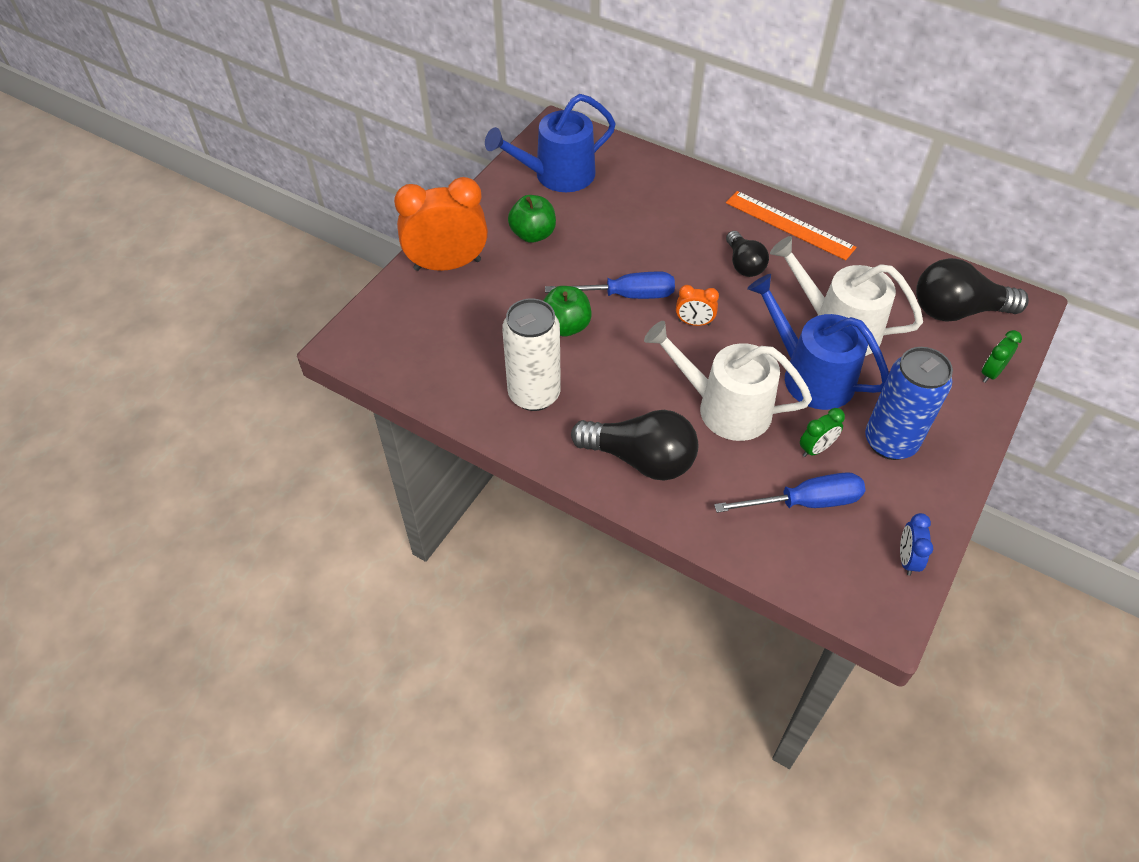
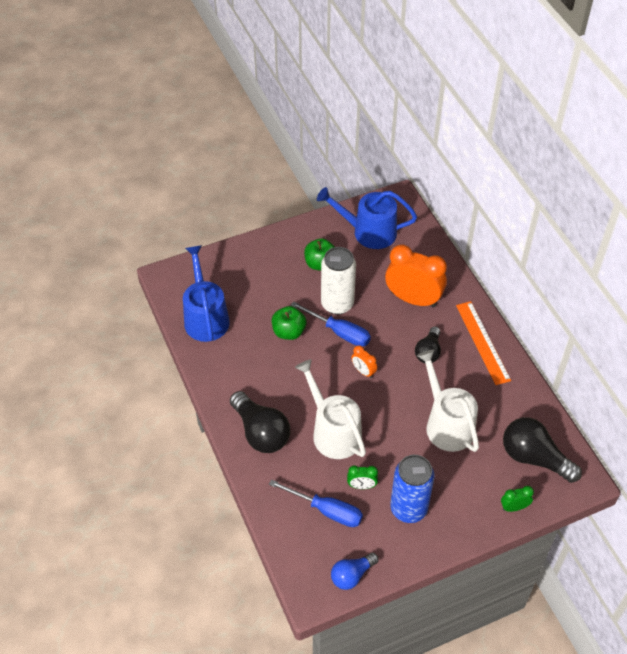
camera: 35 degrees right, 0 degrees up
(447, 265) = (256, 257): orange clock -> orange clock (413, 299)
(534, 394) = (237, 362): white can -> white can (337, 304)
(810, 375) = (401, 443): blue watering can -> blue watering can (205, 317)
(907, 559) = (352, 575): blue clock -> blue light bulb

